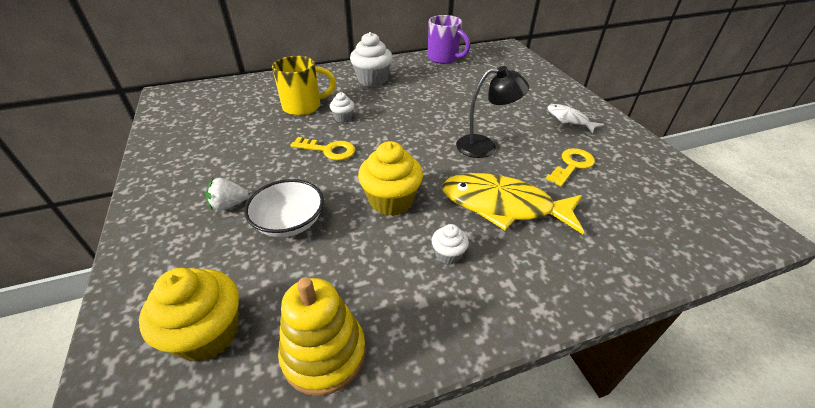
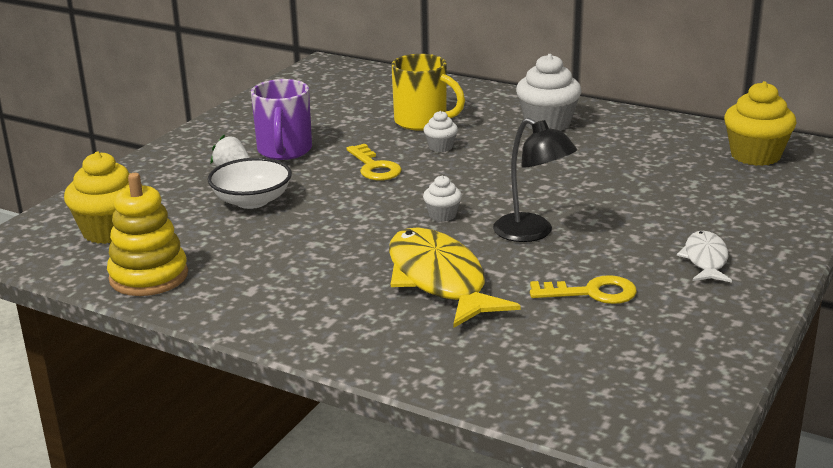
camera: 50 degrees right, 15 degrees down
(391, 201) = (351, 227): yellow cupcake -> yellow cupcake (755, 155)
(444, 58) = (696, 133): purple mug -> purple mug (284, 151)
(448, 254) = (322, 280): white cupcake -> white cupcake (442, 215)

